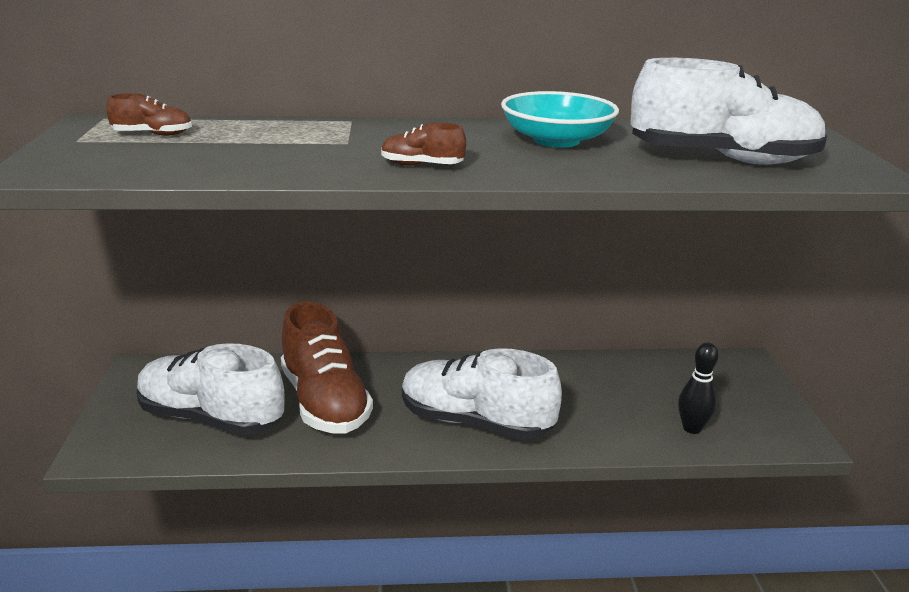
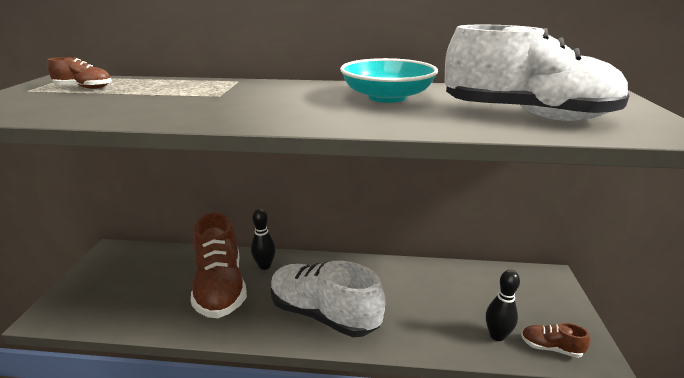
camera: 10 degrees right, 0 degrees up
(211, 418) = (137, 293): white shoe -> none
(375, 373) = (265, 266): none -> black bowling pin
(422, 165) = (259, 114): brown shoe -> brown shoe (550, 348)

